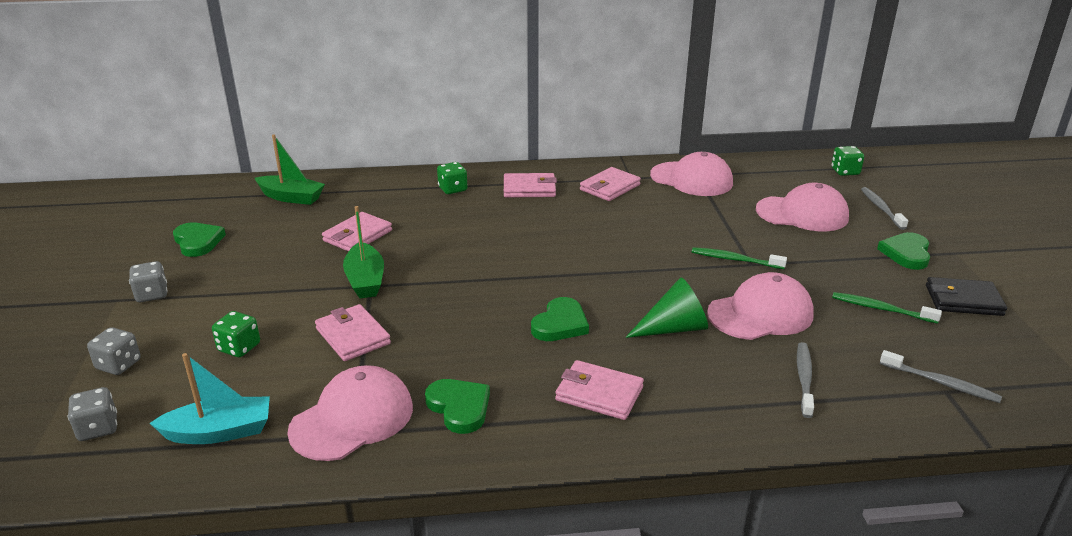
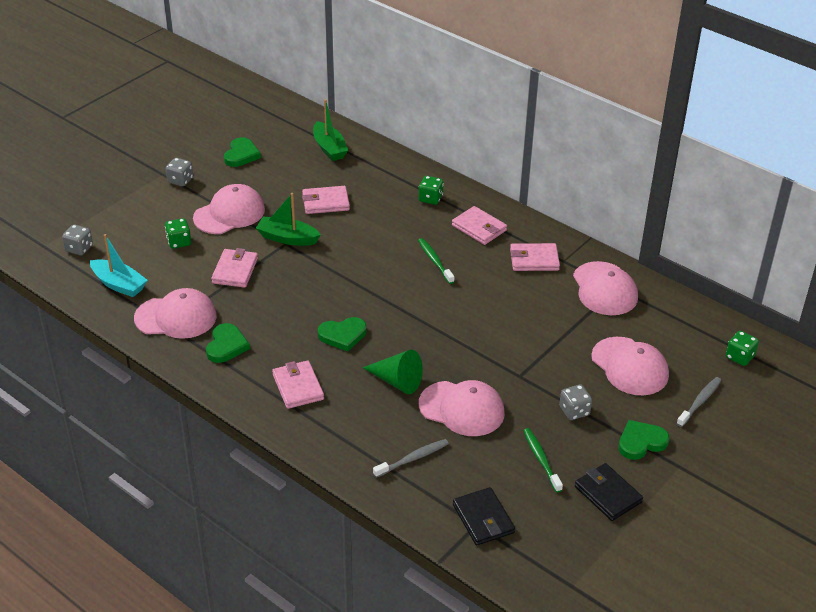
camera: 45 degrees right, 10 degrees up
(119, 365) = (121, 217): grey dice -> grey dice (574, 411)
(263, 293) = (229, 214): none -> pink cap
(365, 280) = (287, 238): green boat -> green boat turned 75 degrees clockwise
(735, 260) = (515, 366): green toothbrush -> green toothbrush (435, 261)
(941, 383) = (483, 519): grey toothbrush -> black wallet

